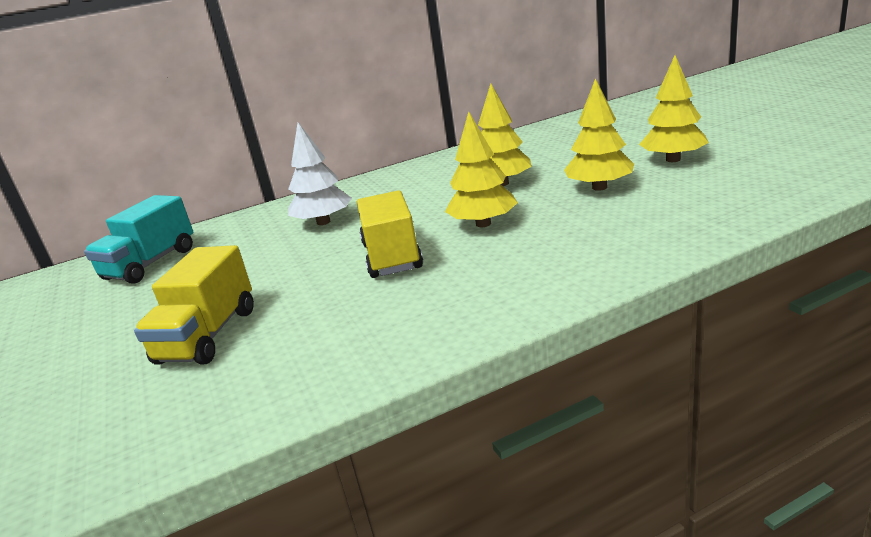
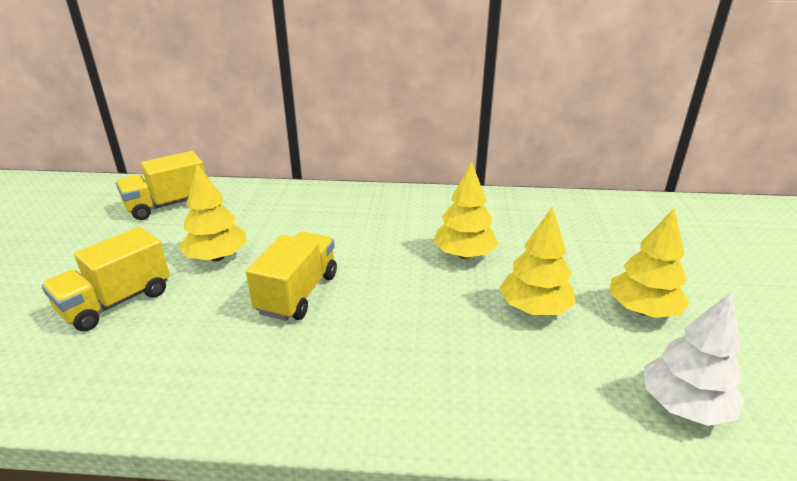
camera: 25 degrees right, 5 degrees up
(151, 264) = (168, 205): turquoise truck -> yellow truck
(323, 222) = (300, 224): white tree -> white tree (684, 406)
(483, 224) = (397, 296): yellow tree -> yellow tree (217, 257)

